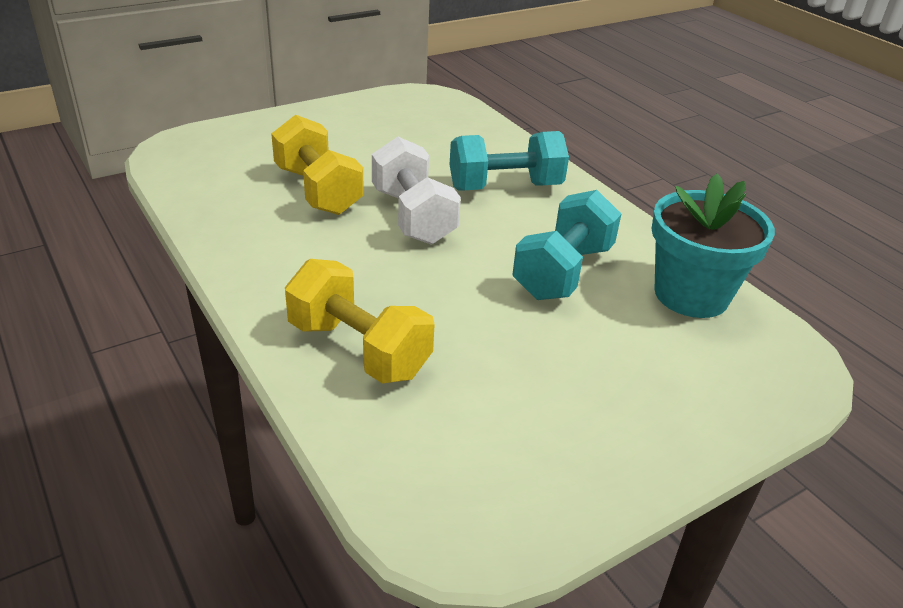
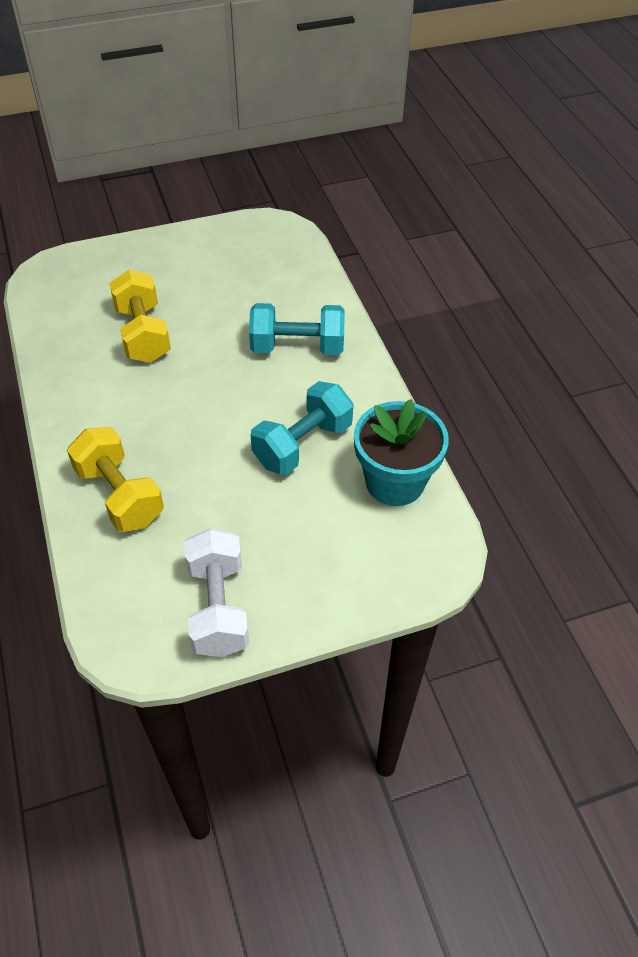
camera: 15 degrees right, 15 degrees up
(413, 216) = (208, 371): white dumbbell -> white dumbbell (218, 607)

